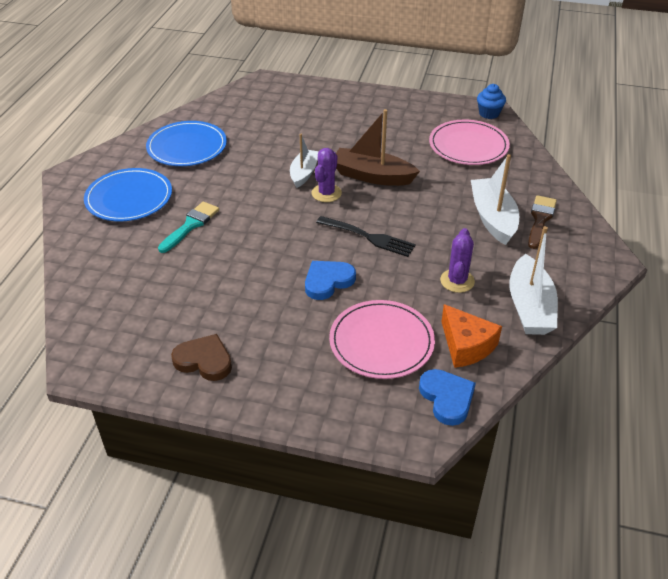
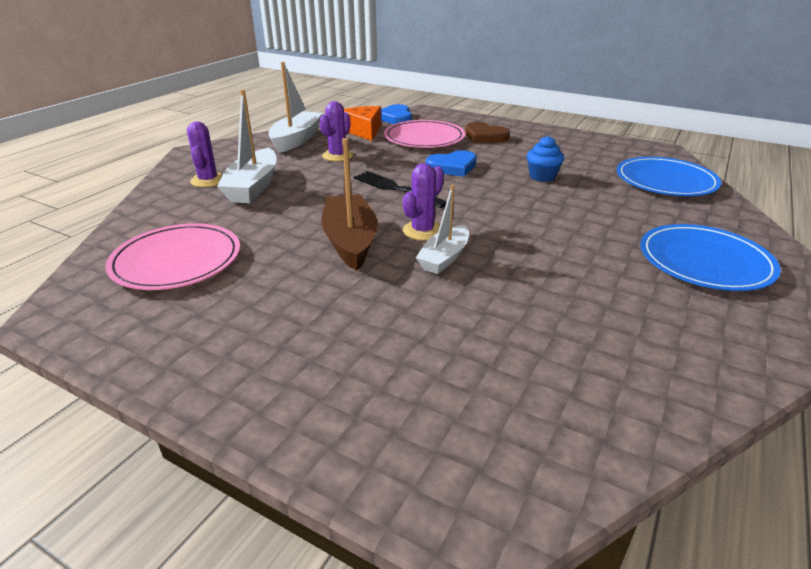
camera: 165 degrees left, 10 degrees down
(187, 147) = (646, 330): blue plate -> blue plate (665, 180)
(190, 225) = (601, 221): turquoise brush -> none
(204, 360) = (563, 143): brown heart -> brown heart (485, 136)
(372, 176) = (350, 241): brown boat -> brown boat turned 135 degrees counterclockwise
(489, 113) = (67, 308): blue cupcake -> blue cupcake (542, 177)
(540, 219) = (208, 180): brown brush -> purple cactus

